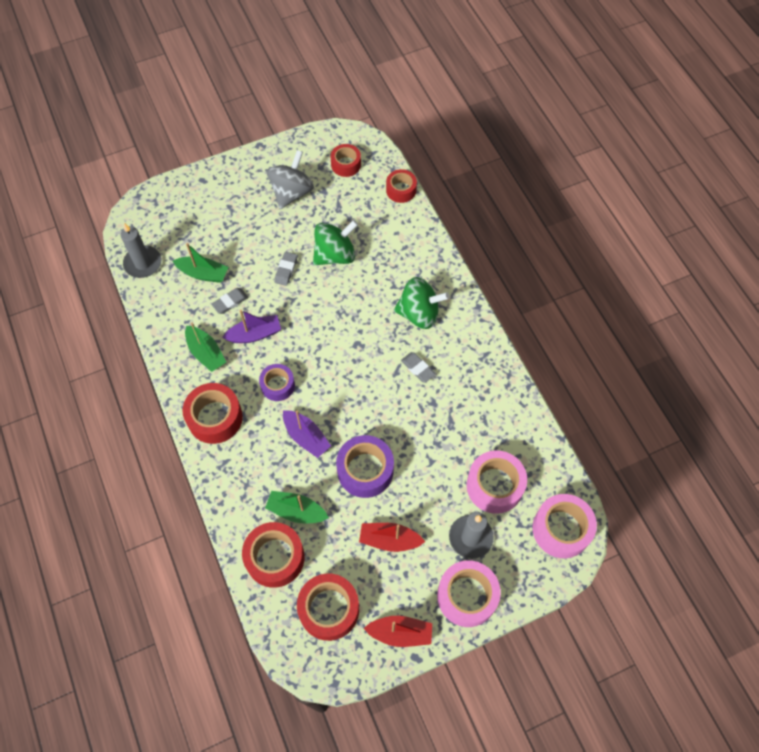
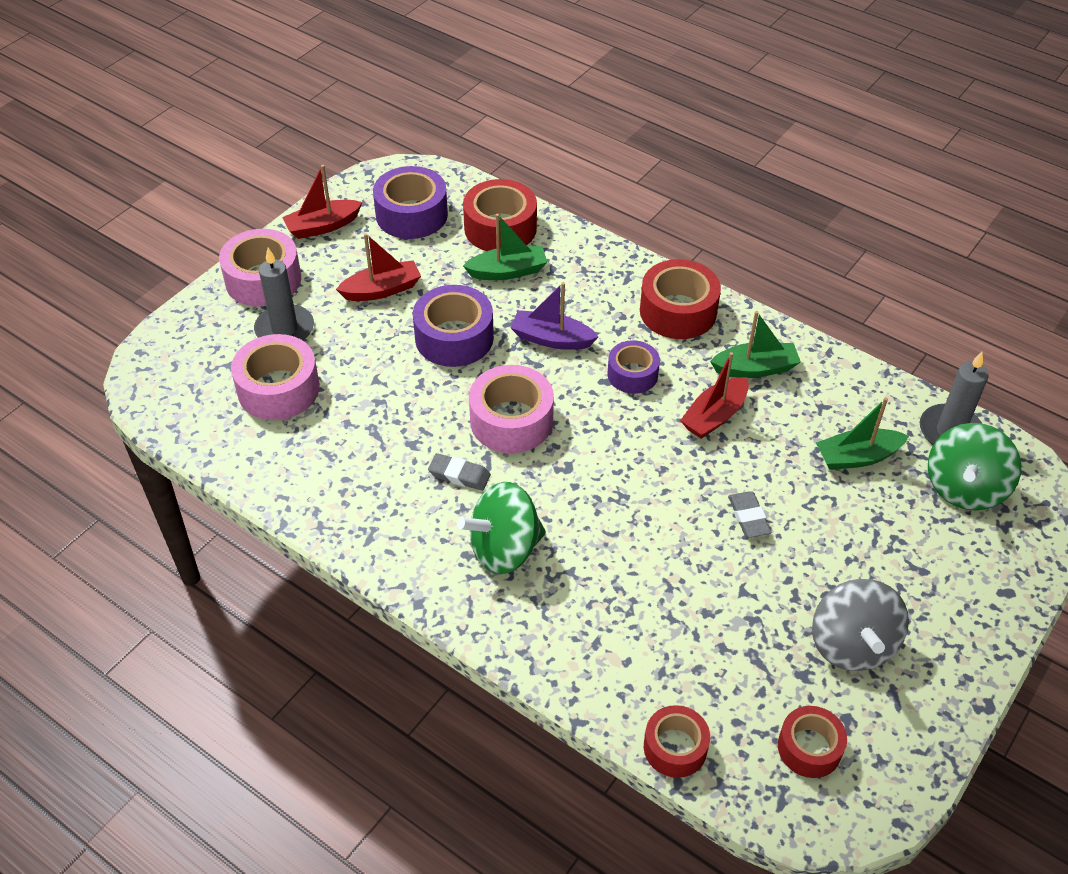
camera: 150 degrees right, 15 degrees down
(206, 353) = (755, 368): green boat -> green boat turned 150 degrees clockwise
(230, 302) = (784, 439): grey eraser -> none
(254, 334) = (714, 416): purple boat -> red boat
(329, 609) = (411, 215): red tape -> purple tape
(335, 255) = (695, 575): green spinning top -> green spinning top (964, 488)
(561, 529) = (171, 381): pink tape -> pink tape (511, 421)

